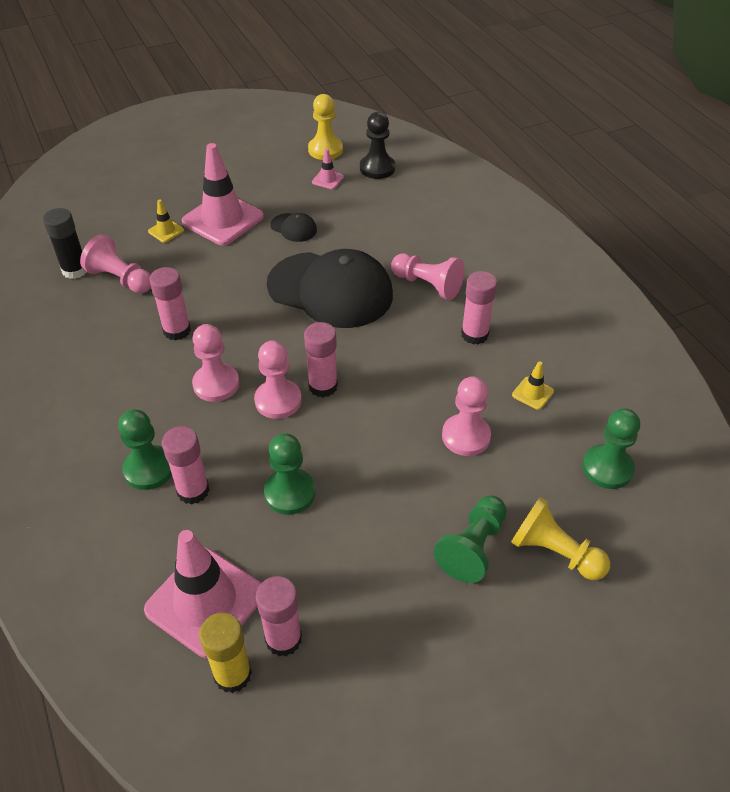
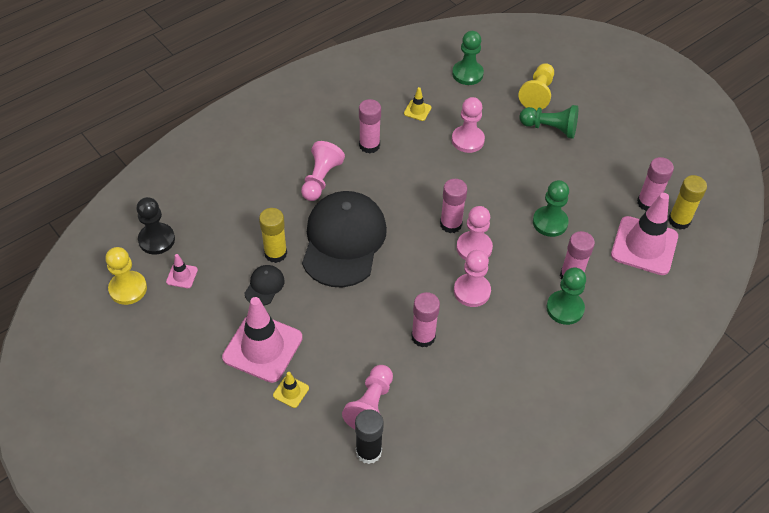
camera: 105 degrees left, 5 degrees up
(332, 239) = (275, 253): none -> yellow glue stick

